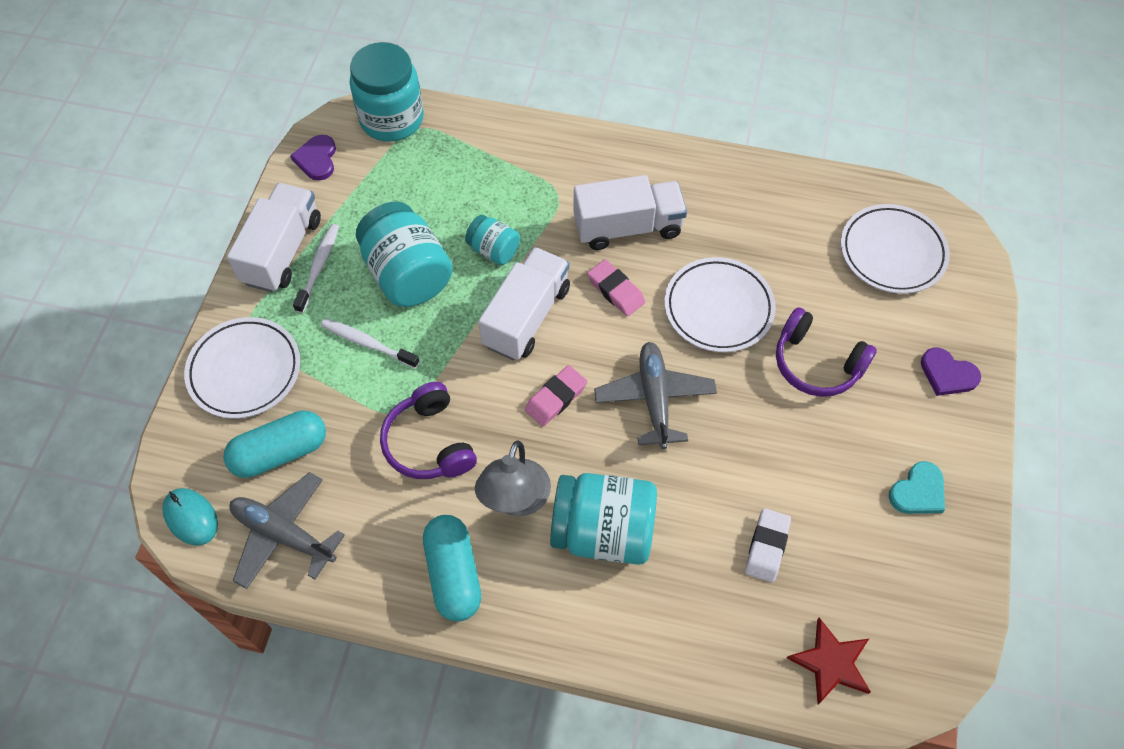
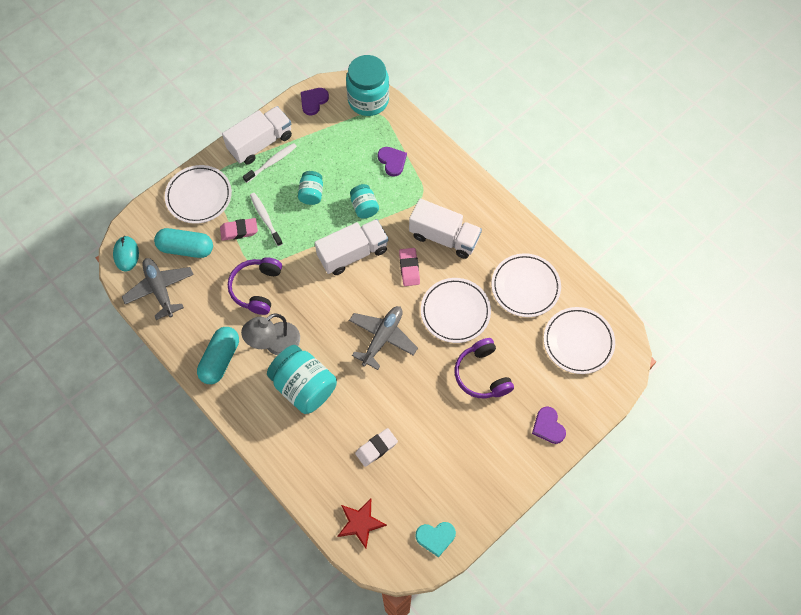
camera: 35 degrees right, 5 degrees up
(407, 274) = (311, 194): turquoise jar -> turquoise jar, size x0.53
(484, 174) = (392, 161): none -> purple heart
(556, 398) = (334, 305): pink eraser -> pink eraser (239, 231)
(776, 227) = (525, 287): none -> white plate
(918, 491) = (477, 474): turquoise heart -> turquoise heart (435, 537)

